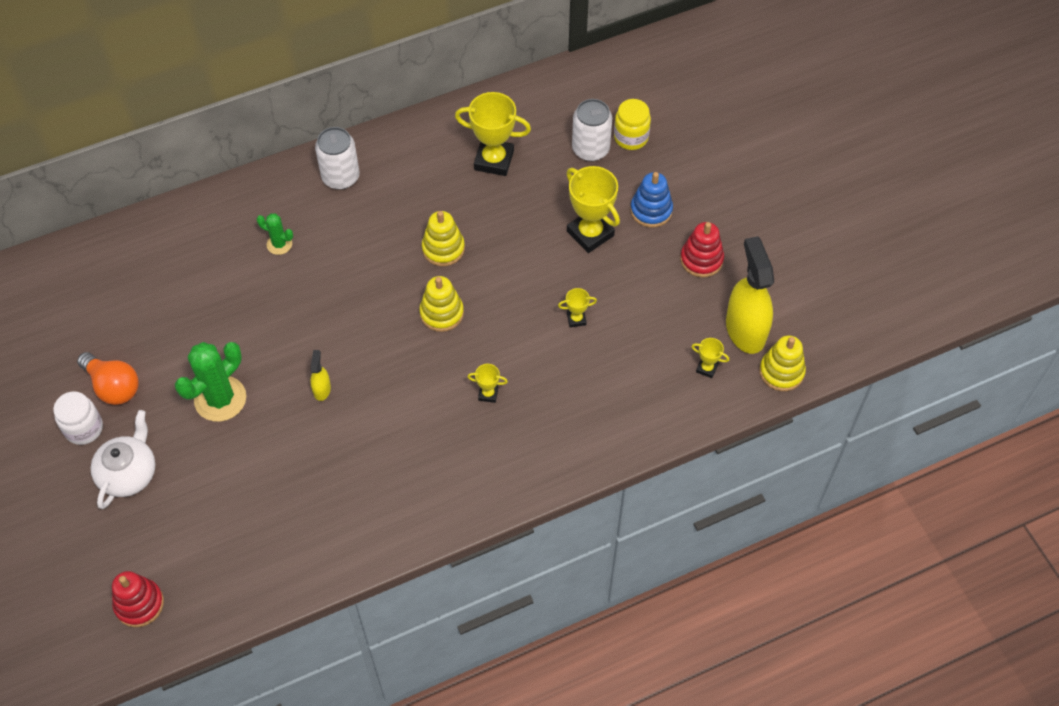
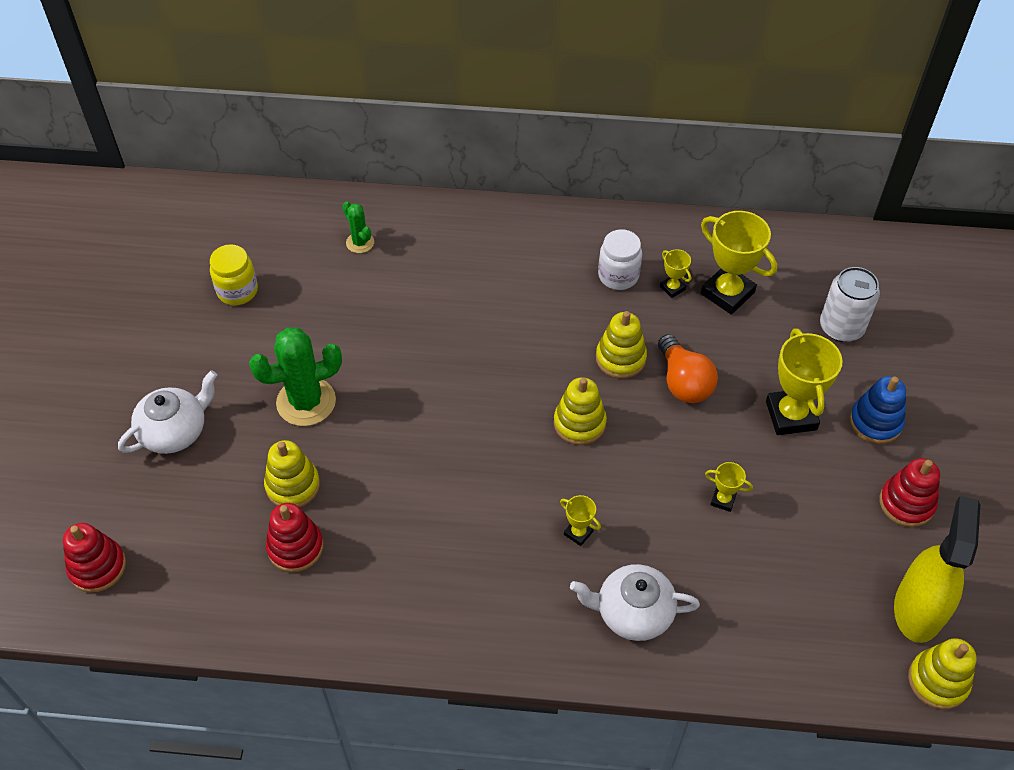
camera: 30 degrees right, 5 degrees down
(84, 428) = (164, 367): white jar -> white jar (618, 276)
(113, 386) = (217, 341): orange light bulb -> orange light bulb (683, 382)
(252, 467) = (293, 485): none -> yellow stacking toy
(279, 244) = (458, 279): green cactus -> green cactus (360, 243)
(285, 510) = (295, 547): none -> red stacking toy
(322, 389) = (409, 441): yellow spray bottle -> none
(340, 177) = (558, 241): white can -> none
(558, 430) = (632, 612): none -> white teapot
(631, 137) = (894, 335): yellow jar -> yellow jar (237, 291)
(707, 368) = (846, 630): yellow trophy -> yellow trophy (672, 288)

